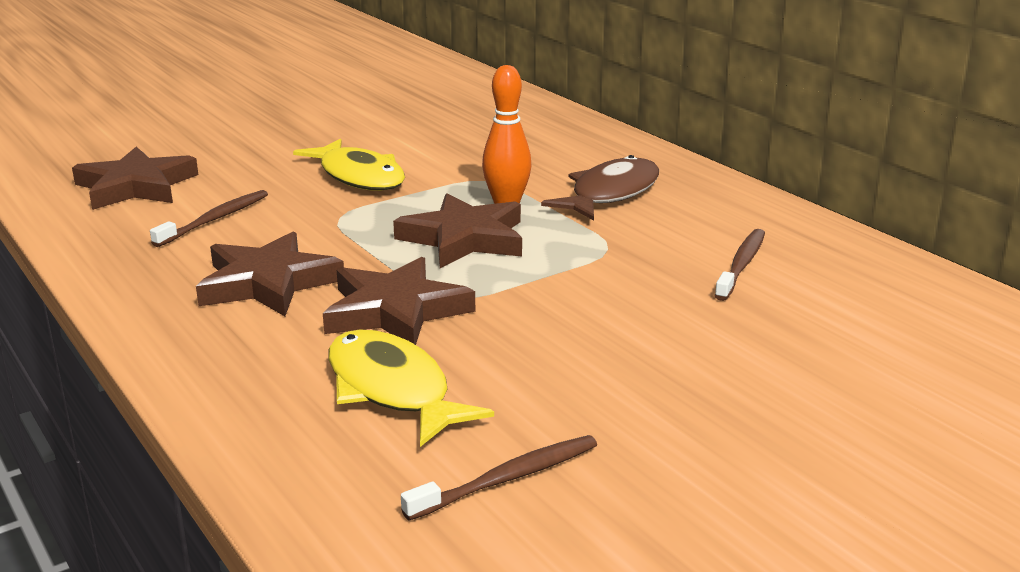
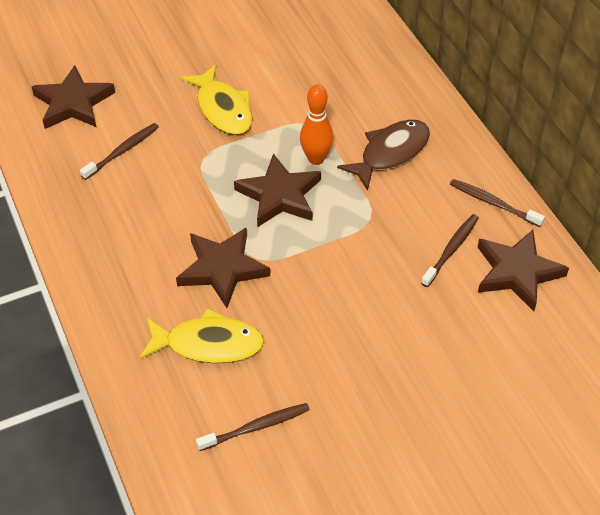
camera: 10 degrees right, 25 degrees up
(268, 283) = (149, 229): brown star -> brown star (517, 272)
(392, 390) = (208, 344): yellow fish -> yellow fish turned 120 degrees clockwise
(776, 222) = (492, 203): none -> brown toothbrush

